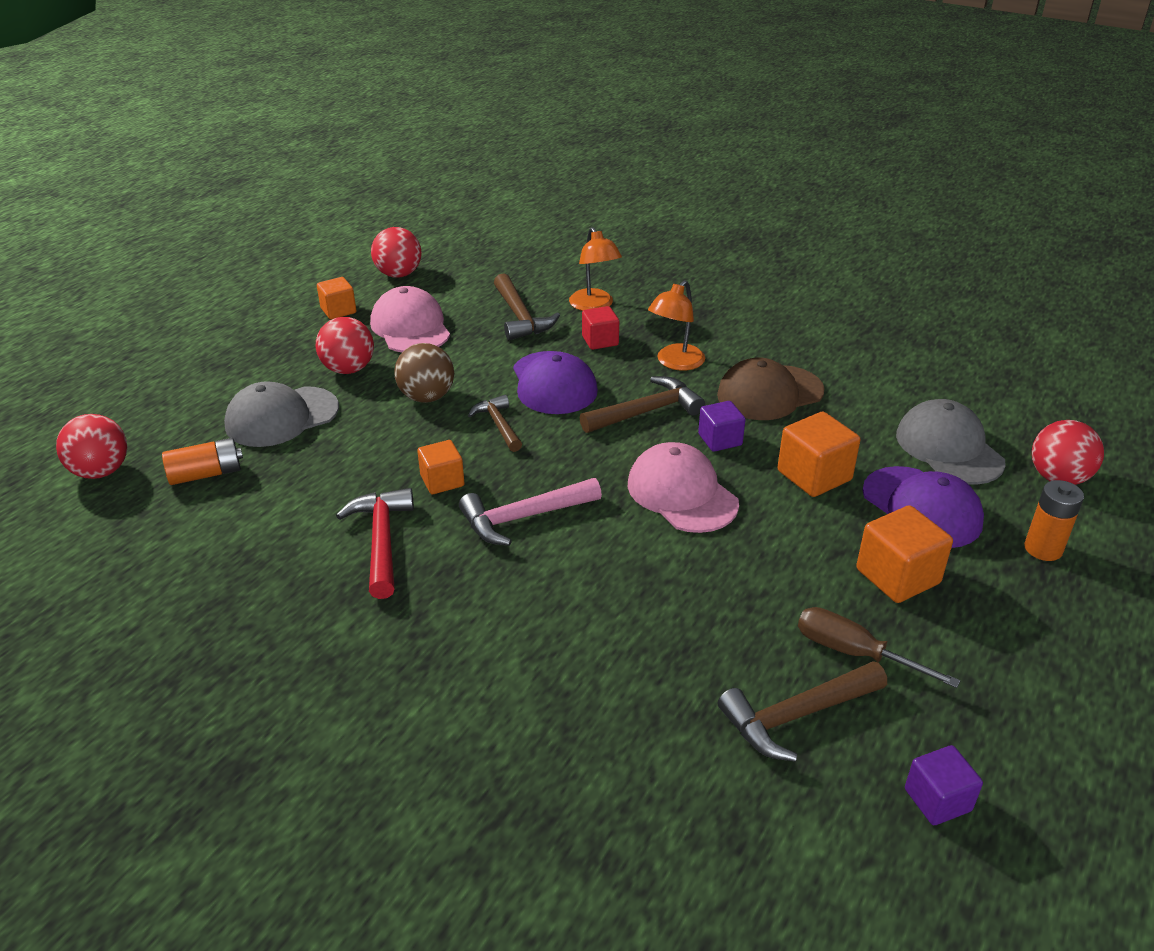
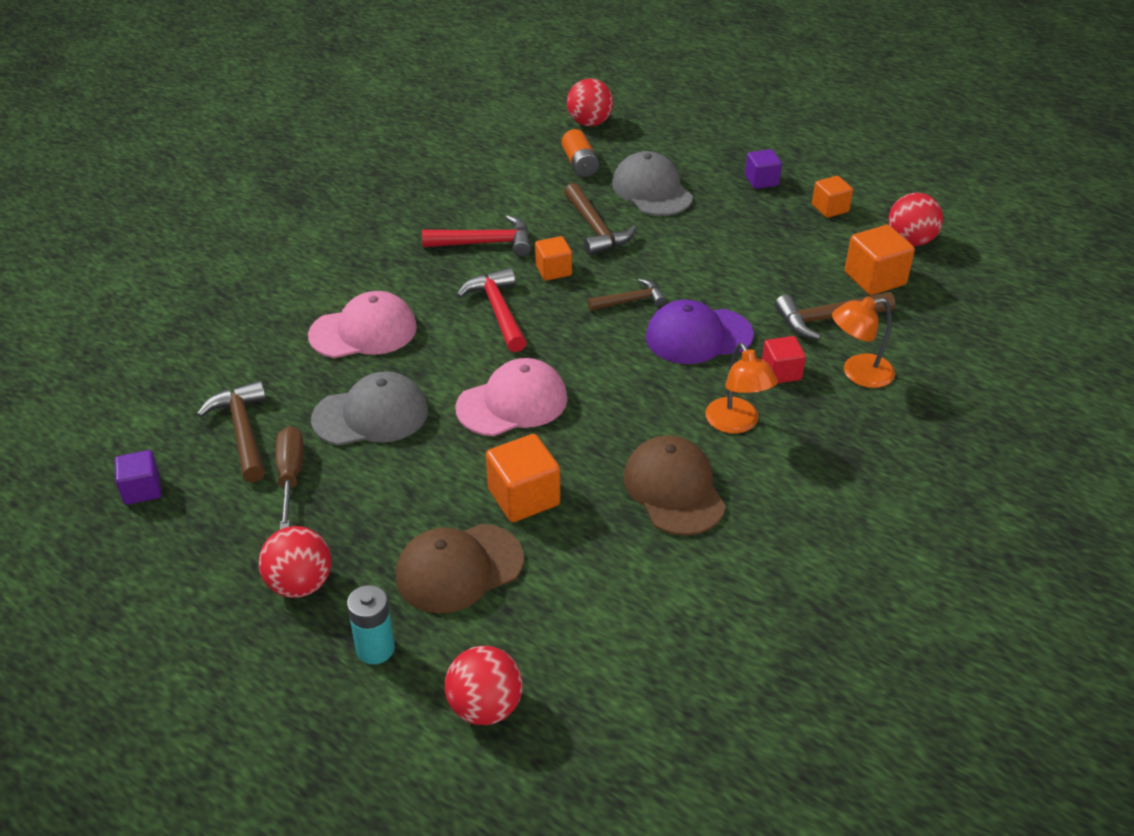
camera: 95 degrees right, 5 degrees up
(348, 369) = (724, 218): red ball -> red ball (300, 584)
(410, 327) = (801, 250): pink cap -> pink cap (363, 331)
(427, 397) = (677, 261): brown ball -> none
(523, 518) = (497, 311): pink hammer -> red hammer
(646, 411) = (645, 394): brown hammer -> brown hammer (596, 229)
(675, 363) = (736, 424): orange lamp -> orange lamp turned 150 degrees counterclockwise
(720, 440) = (592, 439): purple cube -> purple cube (761, 180)
(854, 653) = (290, 476): brown screwdriver -> brown screwdriver turned 45 degrees counterclockwise
(897, 576) = (368, 525): orange cube -> orange cube (875, 278)
(921, 507) = (459, 568): purple cap -> brown cap
(949, 448) = (554, 620): grey cap -> grey cap (371, 415)
(1043, 549) = (375, 649): orange battery -> turquoise battery

